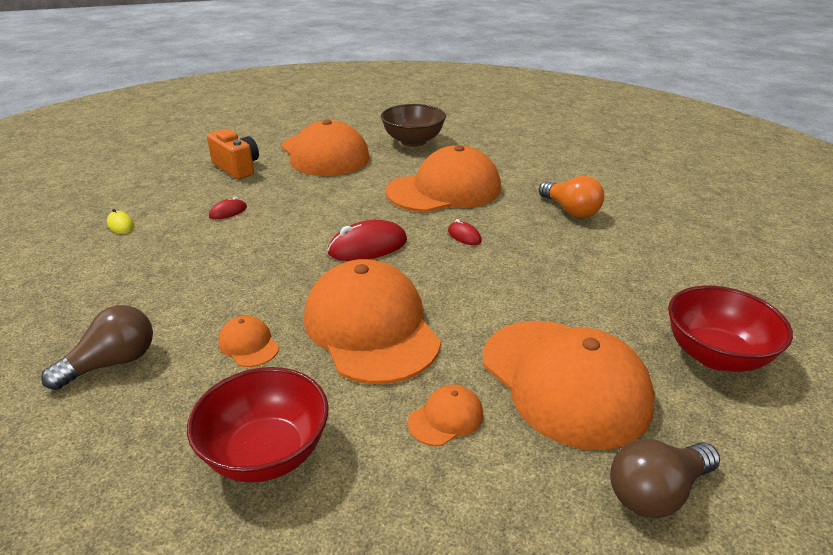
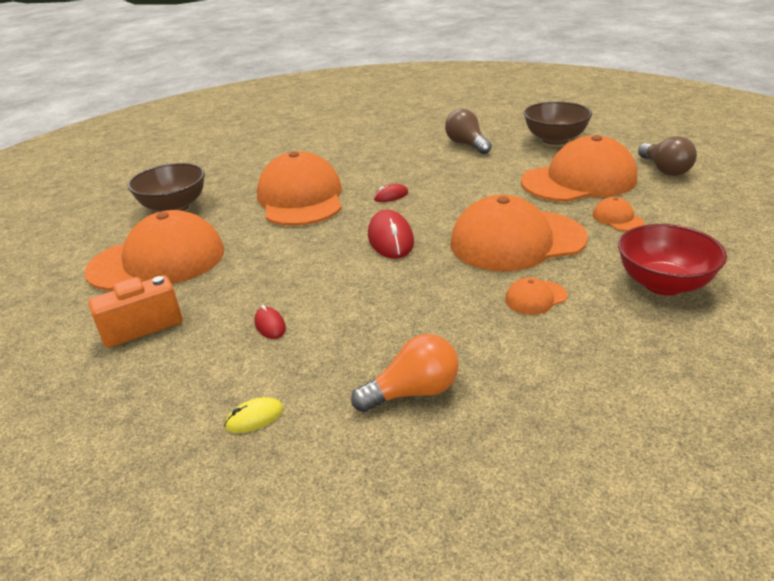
camera: 75 degrees left, 0 degrees up
(112, 363) = (561, 377): brown light bulb -> brown light bulb (467, 144)
(571, 210) = (370, 154): orange light bulb -> orange light bulb (413, 392)
(715, 355) = (555, 139): red bowl -> brown bowl

